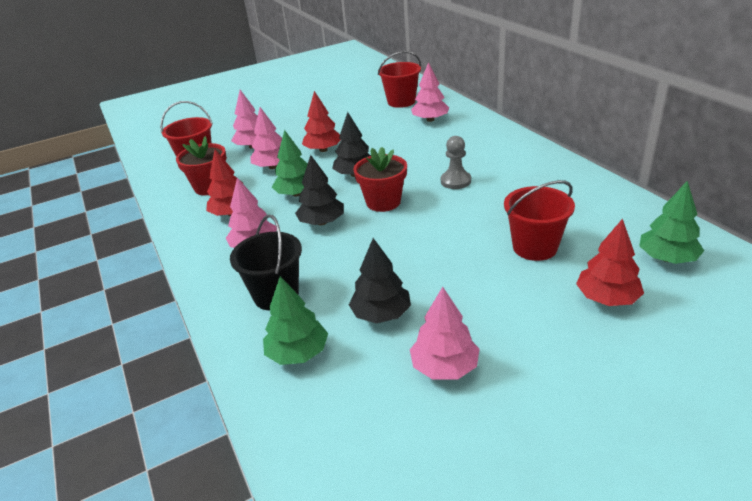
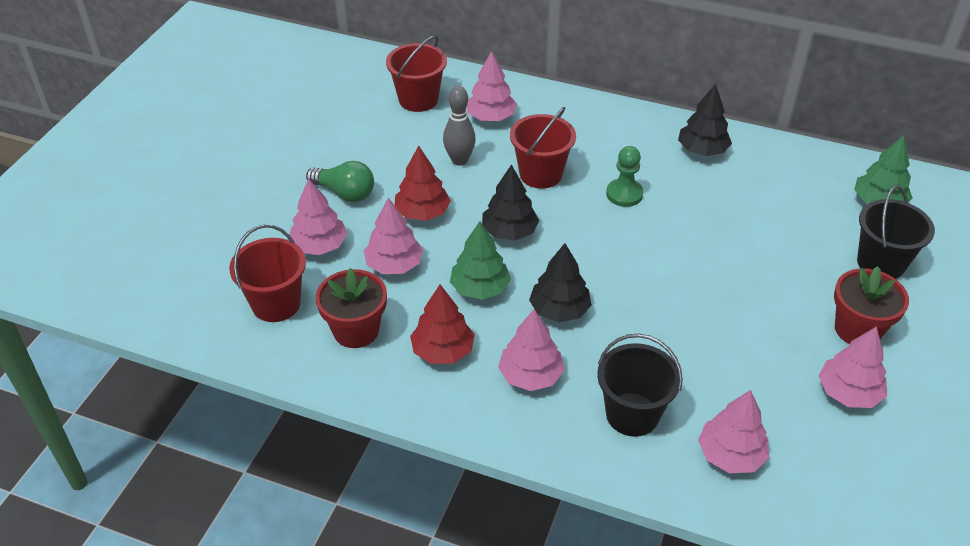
camera: 45 degrees left, 10 degrees up
(298, 353) = (730, 455): green tree -> pink tree
(300, 129) = (345, 193): none -> green light bulb
(380, 133) = (459, 160): none -> grey bowling pin
(381, 314) = (746, 376): black tree -> black tree (702, 150)
(383, 202) = (588, 254): red flower pot -> red flower pot (857, 329)
(455, 181) = (624, 194): grey pawn -> green pawn
(535, 247) = (779, 240): red bucket -> red bucket (540, 174)
(607, 298) = (880, 263): red tree -> black bucket

